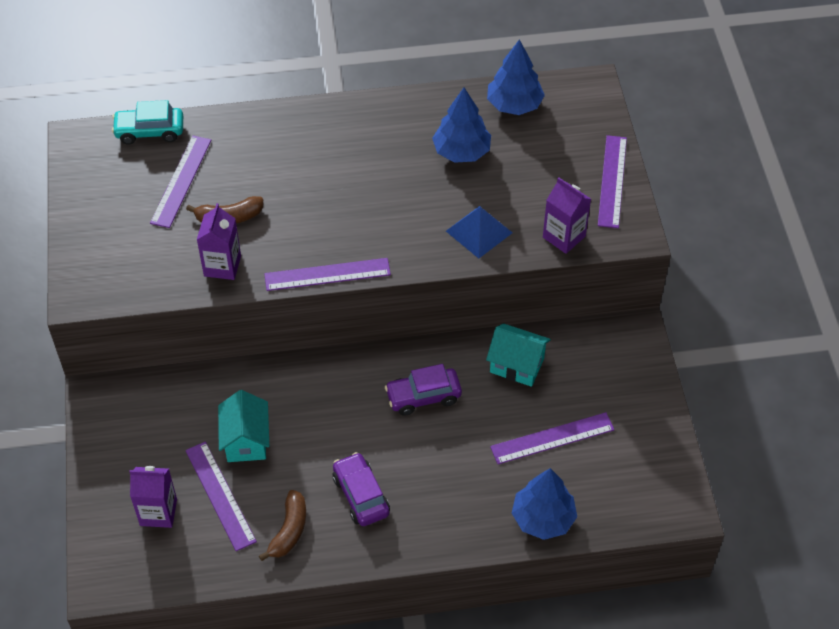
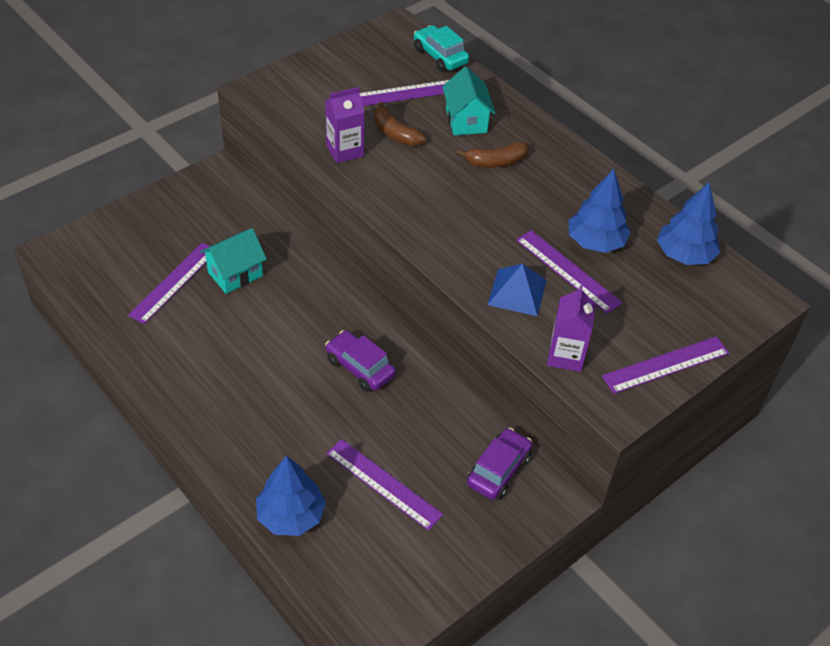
camera: 55 degrees right, 5 degrees down
(158, 512) = (136, 254): purple carton -> none
(289, 530) = (167, 339): brown banana -> brown banana (496, 162)
(327, 275) = (386, 214): purple ruler -> purple ruler (567, 271)
(361, 495) = (230, 371): purple car -> purple car (498, 470)
(517, 365) = (443, 420): turquoise house -> turquoise house (466, 121)

